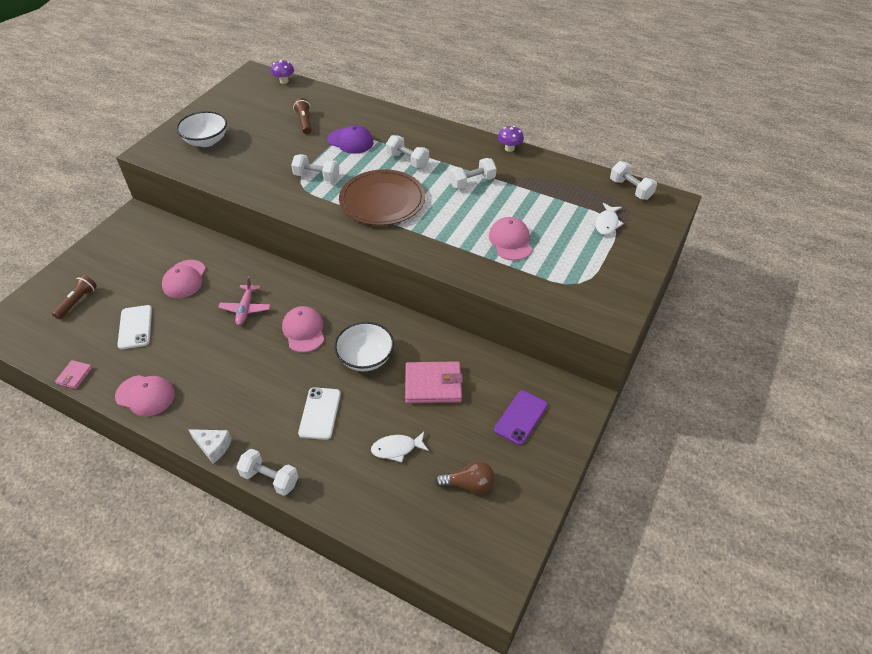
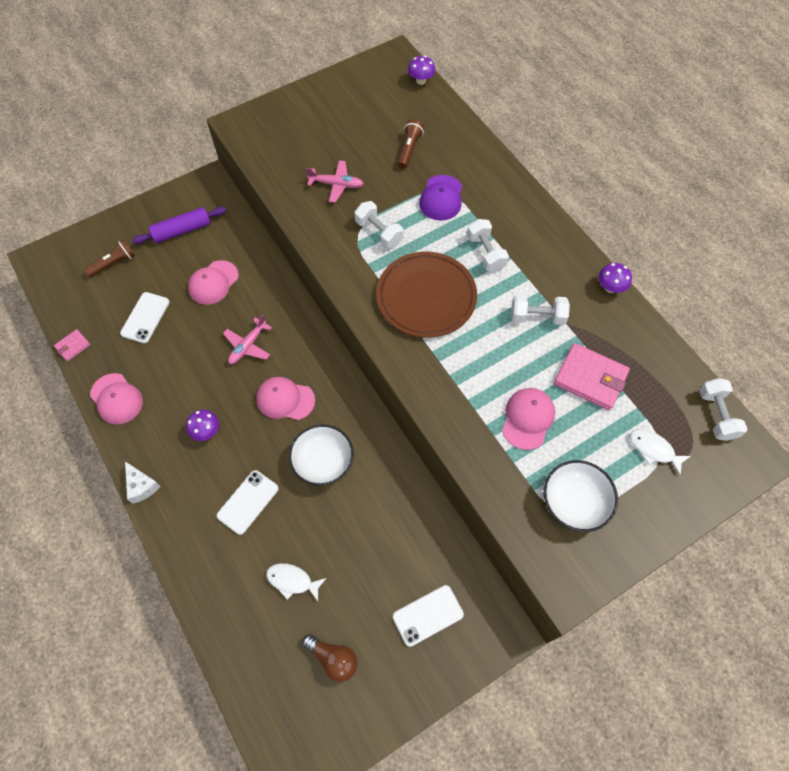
camera: 30 degrees right, 15 degrees up
(130, 255) = (182, 230): none -> purple rolling pin
(206, 141) = (298, 134): white bowl -> white bowl (574, 503)
(248, 381) = (206, 431): none -> purple mushroom
(261, 160) = (336, 185): none -> pink plane
(270, 479) = (169, 547): white dumbbell -> none
(304, 331) = (285, 399): pink cap -> pink cap turned 90 degrees counterclockwise
(350, 141) = (441, 198): purple cap -> purple cap turned 45 degrees clockwise
(433, 385) = (367, 529): pink wallet -> pink wallet (590, 378)
(521, 417) = (428, 615): purple phone -> white phone
(607, 223) = (653, 450): white fish -> white fish turned 75 degrees clockwise

